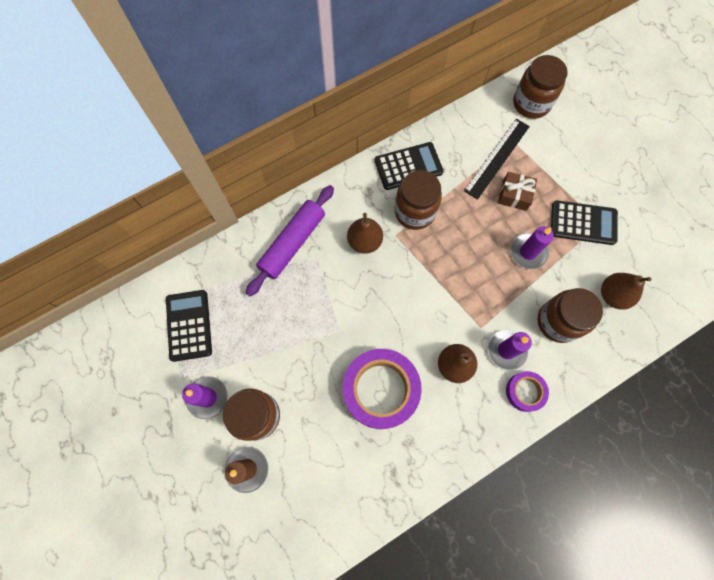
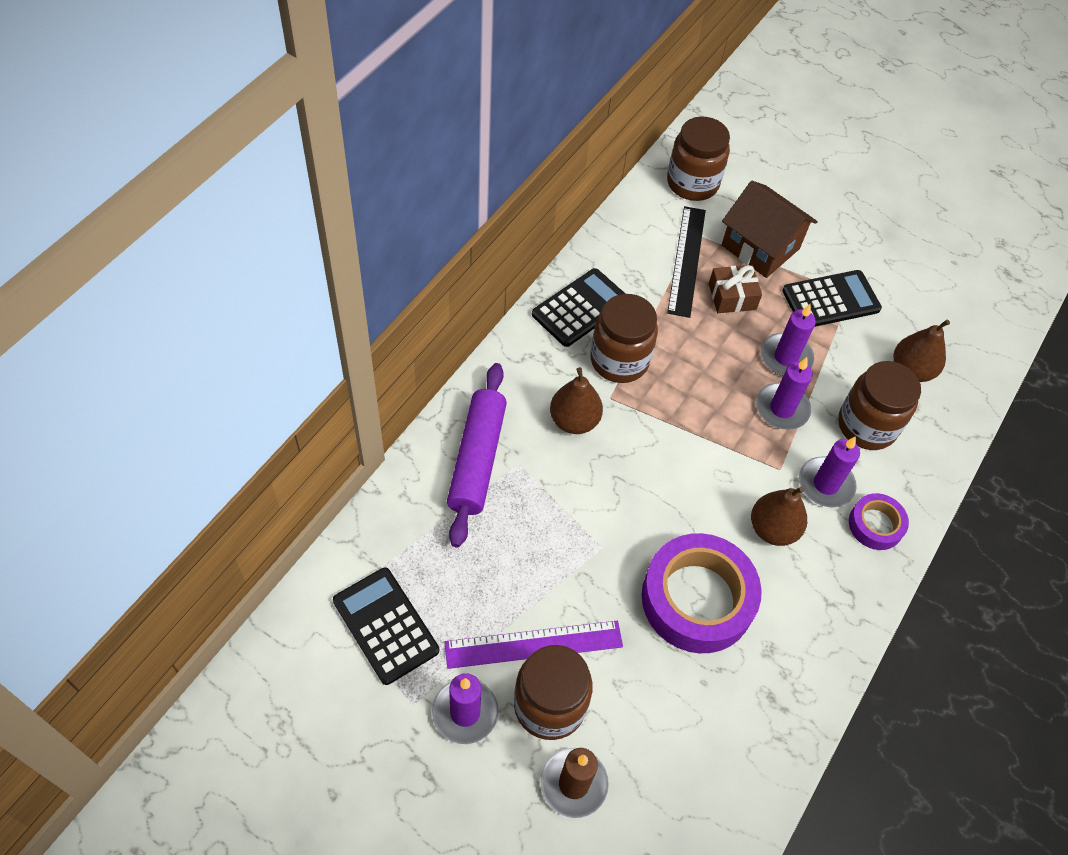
camera: 30 degrees left, 15 degrees down
(267, 374) = (534, 644): none -> purple ruler
(505, 287) = (782, 409): none -> purple candle
(554, 166) = (760, 247): none -> brown house

